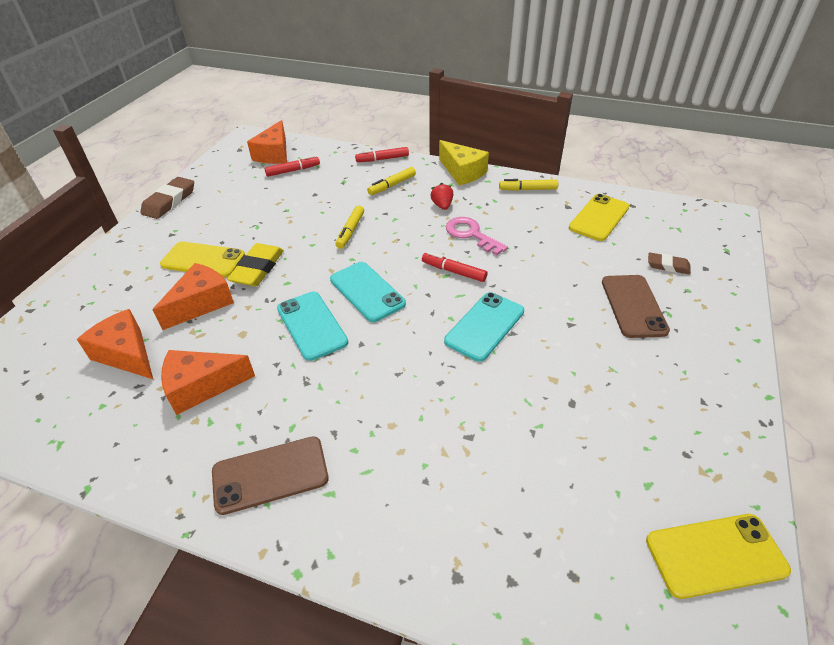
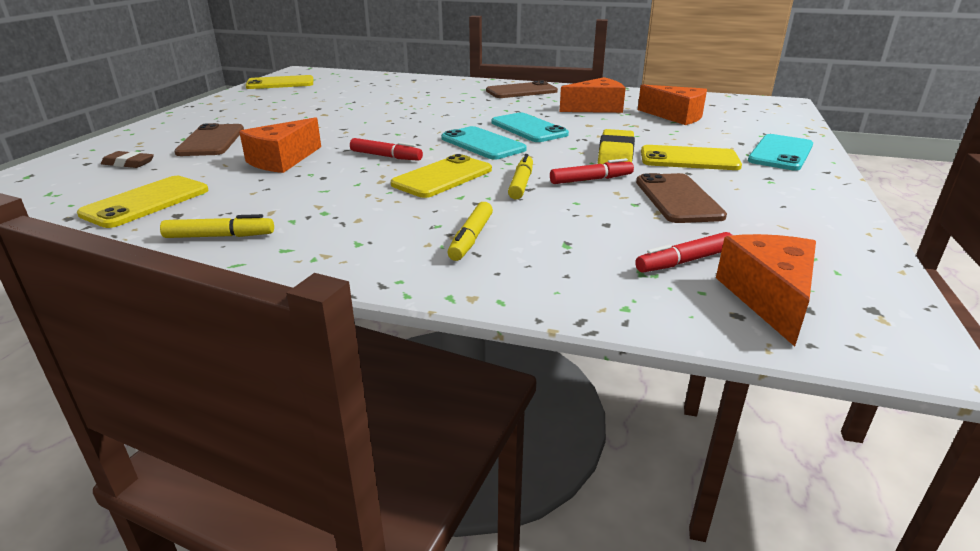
camera: 175 degrees right, 15 degrees down
(169, 201) = (842, 210): brown eraser -> none
(201, 303) = (648, 136): orange cheese -> orange cheese (282, 160)
(256, 213) = (678, 199): none -> brown phone
(382, 159) = (501, 289): red marker -> red marker (591, 180)
(392, 185) = (471, 238): yellow marker -> yellow marker turned 150 degrees clockwise
(405, 240) = (442, 177): none -> yellow phone
(442, 205) = (384, 212): red strawberry -> none
(462, 172) = (327, 264): yellow cheese -> none
(471, 234) = (352, 183): pink key -> none
(485, 326) = (367, 130): turquoise phone -> turquoise phone (780, 153)

